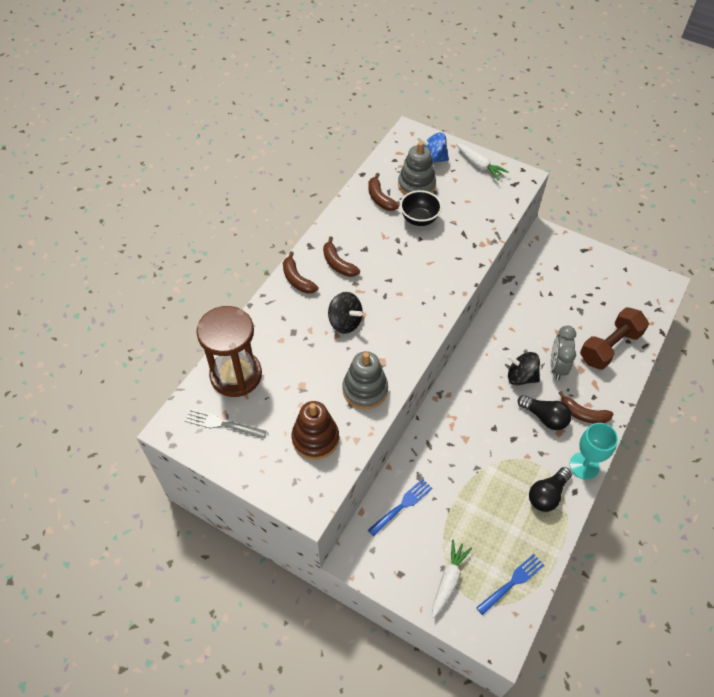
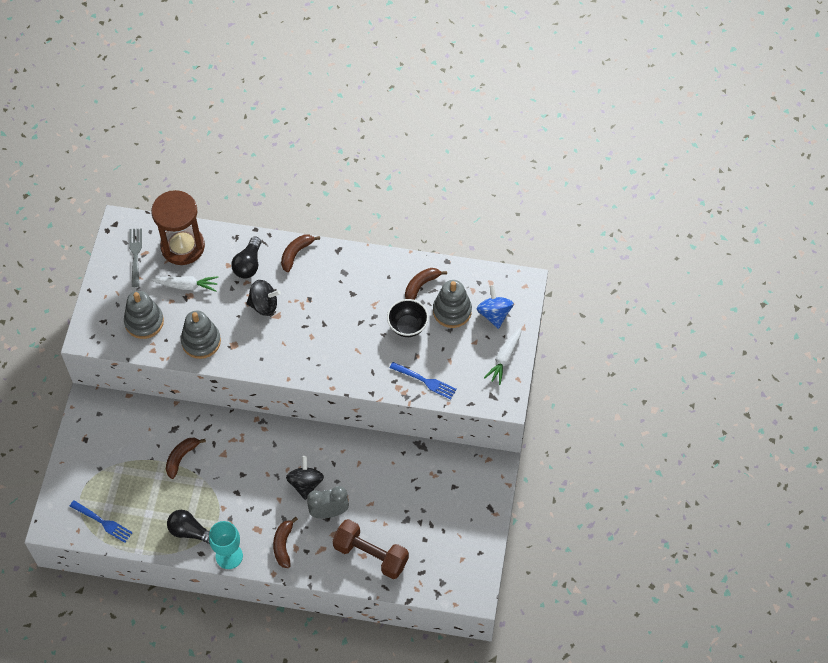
camera: 70 degrees right, 5 degrees up
(315, 438) = (144, 322): brown stacking toy -> grey stacking toy
(338, 264) = (326, 278): brown banana -> brown banana (181, 458)
(345, 322) = (264, 305): black spinning top -> black spinning top turned 105 degrees counterclockwise
(402, 506) = (143, 423): blue fork -> blue fork (424, 381)
(448, 580) = (91, 475): white carrot -> white carrot (187, 286)
(545, 417) = (268, 513): black light bulb -> black light bulb (248, 264)

